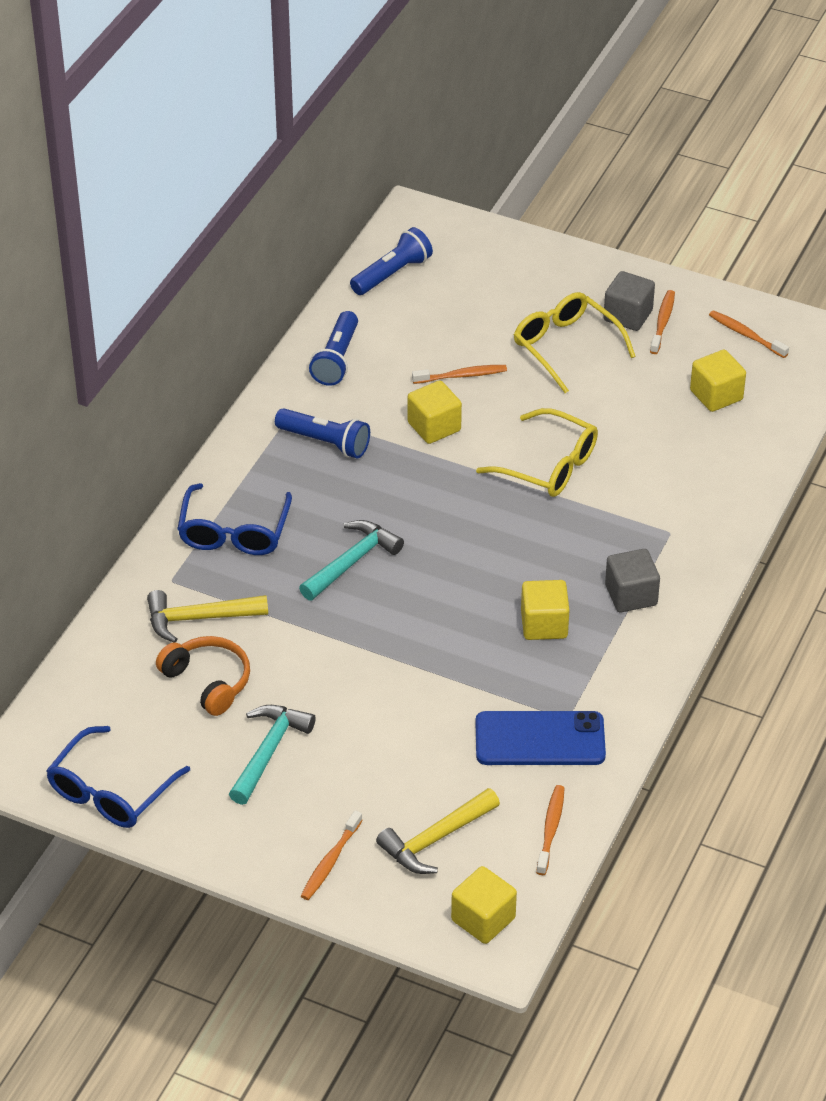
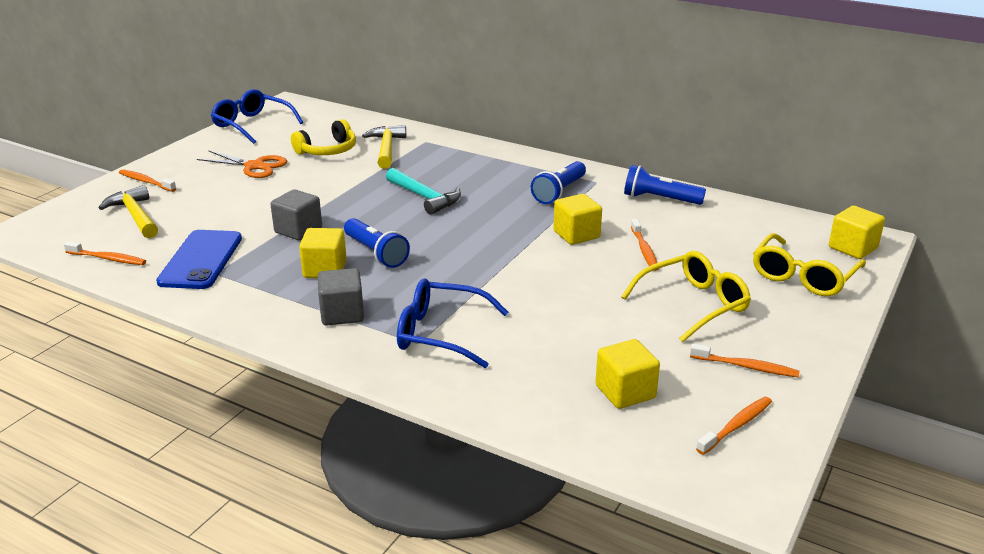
camera: 95 degrees right, 15 degrees down
(208, 681) = (328, 150): orange headphones -> yellow headphones
(234, 532) = (467, 160): blue glasses -> blue glasses (441, 333)
(269, 751) = (255, 166): turquoise hammer -> orange scissors
(392, 274) = (779, 225): blue flashlight -> blue flashlight (376, 253)
(483, 919) = (49, 229): yellow cube -> yellow cube (852, 248)
(548, 465) = (522, 284): yellow glasses -> yellow glasses (803, 276)
(628, 316) = (751, 345): grey cube -> grey cube (298, 230)

